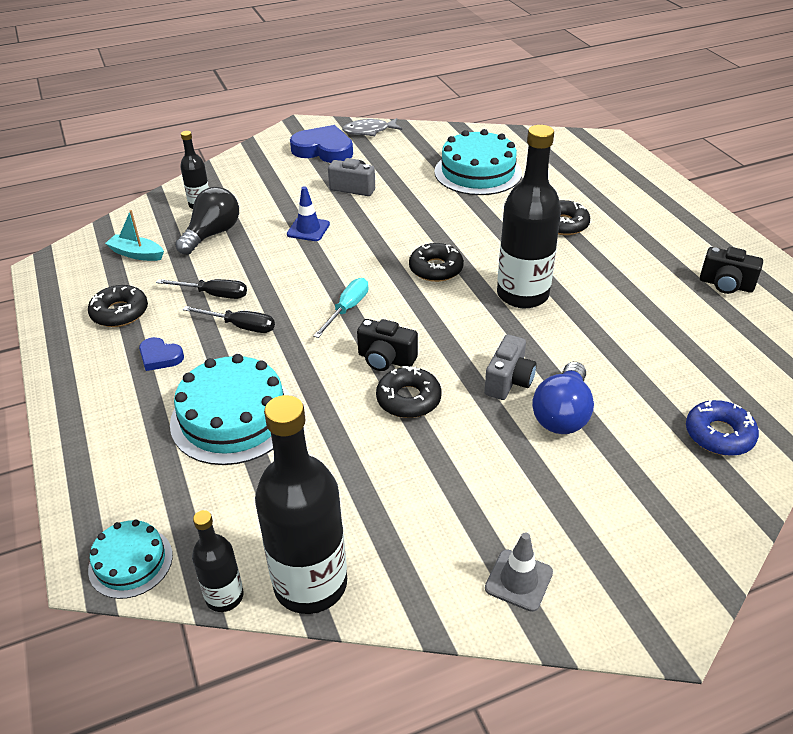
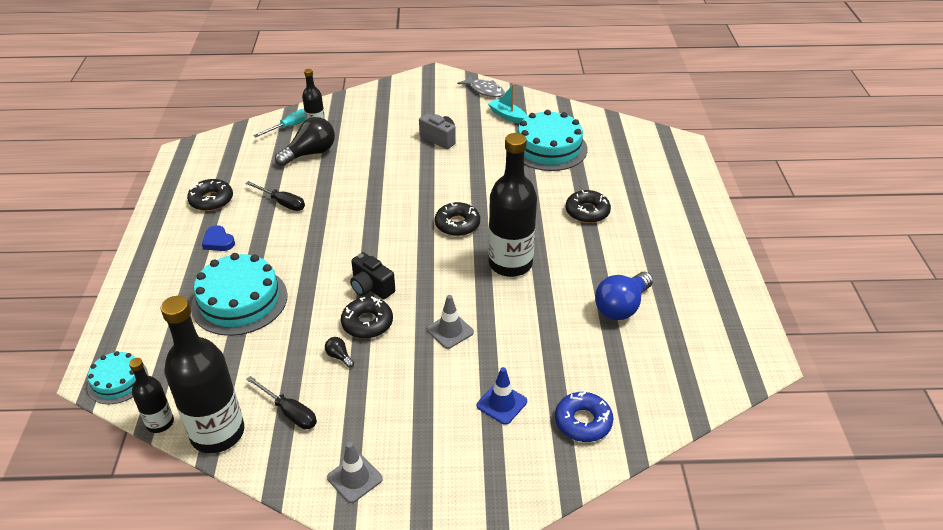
camera: 20 degrees right, 0 degrees up
(137, 254) = (249, 156): turquoise boat -> turquoise boat (507, 116)
(240, 326) = (286, 233): black screwdriver -> black screwdriver (289, 412)
(308, 229) = (382, 166): blue traffic cone -> blue traffic cone (501, 403)
(323, 150) = (438, 100): blue heart -> none
(347, 309) = (369, 240): turquoise screwdriver -> turquoise screwdriver (291, 126)
(369, 131) = (485, 90): grey fish -> grey fish turned 150 degrees counterclockwise
(401, 446) = (339, 356): none -> black light bulb
(508, 381) = (450, 331): grey camera -> grey traffic cone
(562, 414) = (472, 368): blue light bulb -> blue light bulb (622, 306)
(726, 285) = (687, 301): black camera -> none

